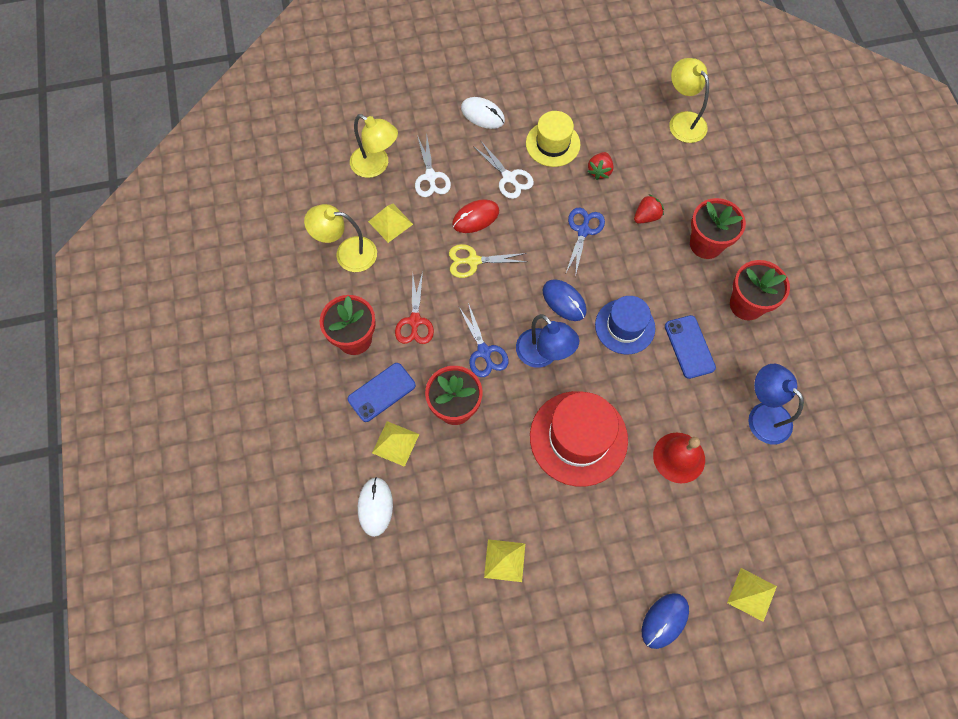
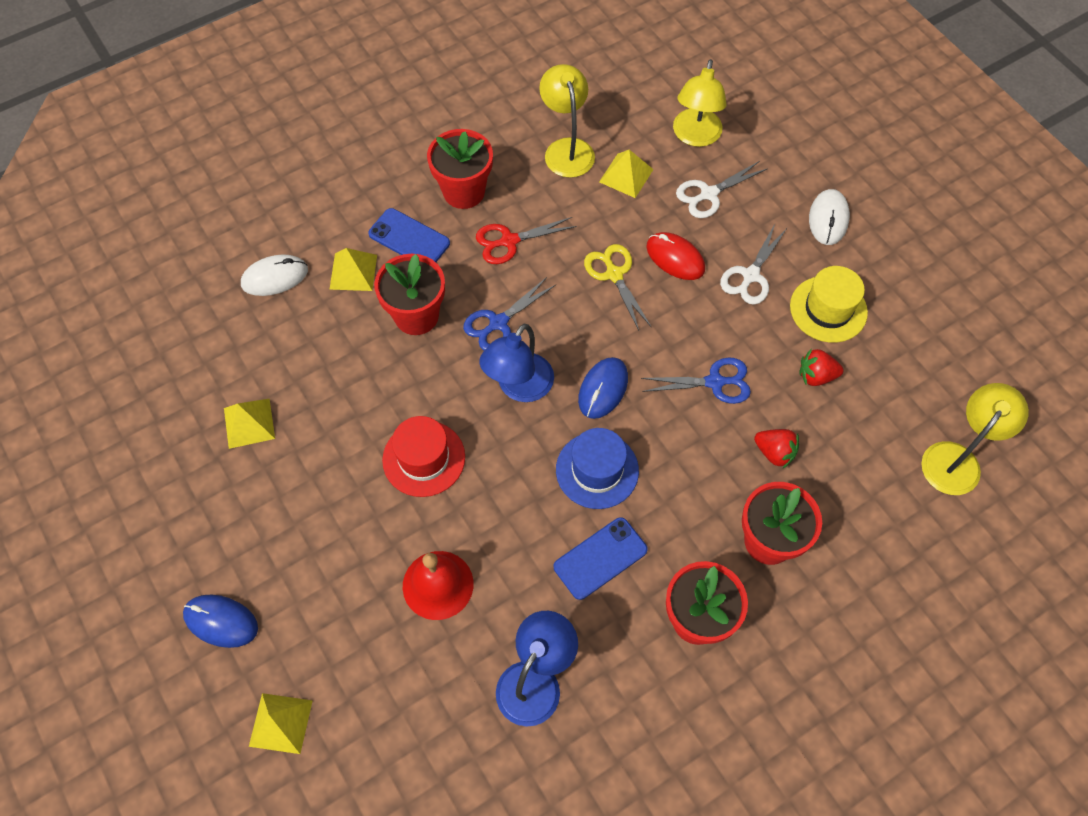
camera: 70 degrees right, 5 degrees down
(578, 438) = (424, 458): red hat -> red hat, size x0.65

